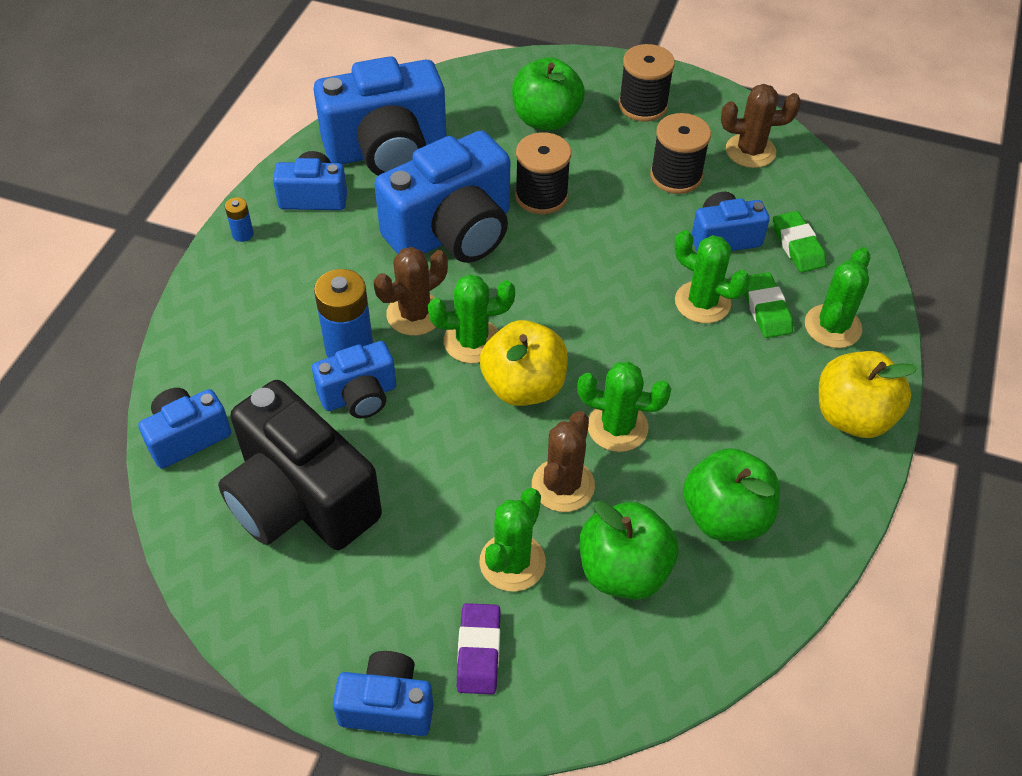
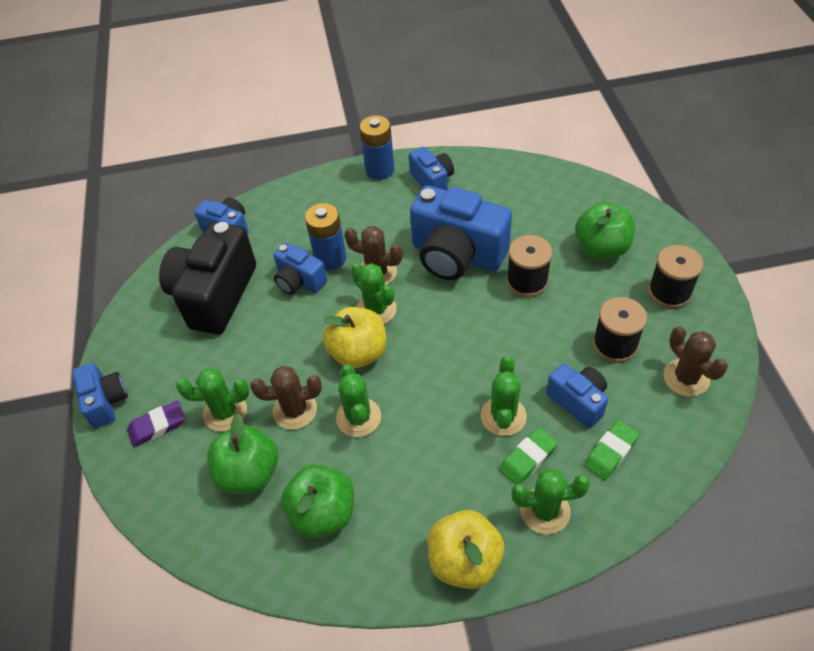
camera: 65 degrees right, 0 degrees up
(243, 234) = (380, 170): blue battery -> blue battery, size x2.09
(387, 150) = (499, 190): blue camera -> none

